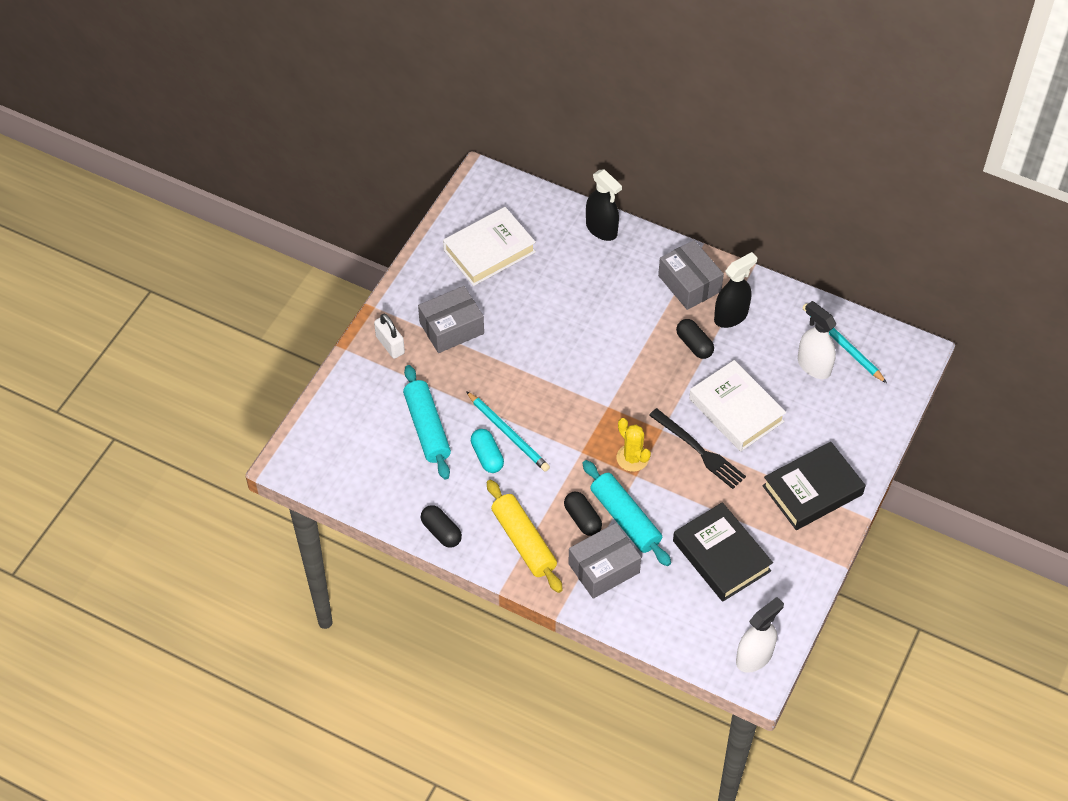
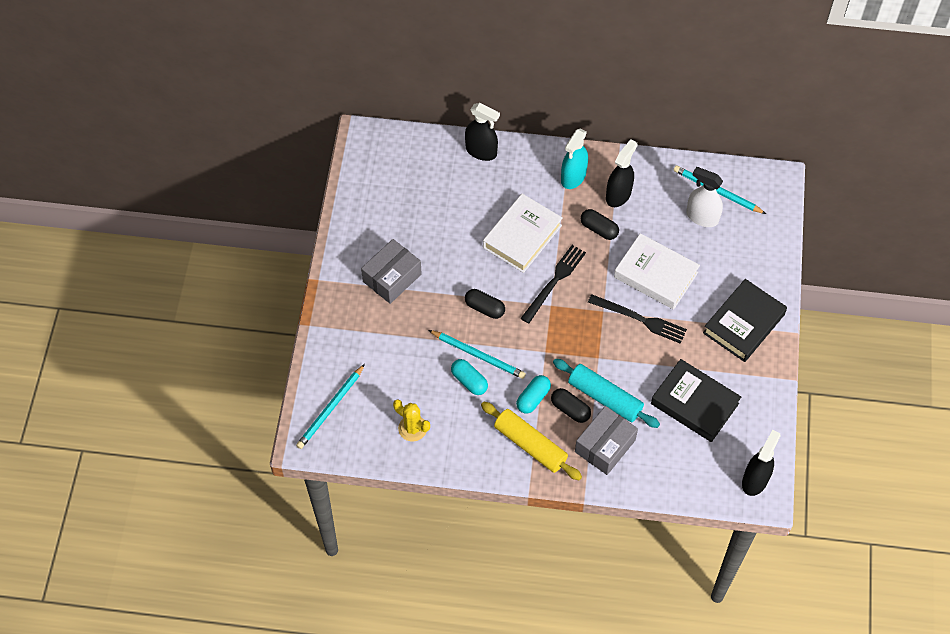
camera: 20 degrees left, 5 degrees up
(331, 438) = (331, 408): none -> turquoise pencil
(390, 345) = (346, 309): white padlock -> none
(427, 428) = (408, 372): turquoise rolling pin -> none
(441, 532) = (458, 459): black capsule -> black capsule (484, 308)
(489, 251) = (395, 199): white book -> white book (522, 236)
(547, 495) = (533, 398): none -> turquoise capsule
(622, 383) = (554, 281): none -> black fork
(632, 458) = (589, 343): yellow cactus -> yellow cactus (412, 428)
(689, 283) = (573, 177): grey box -> turquoise spray bottle
(754, 657) = (755, 480): white spray bottle -> black spray bottle

